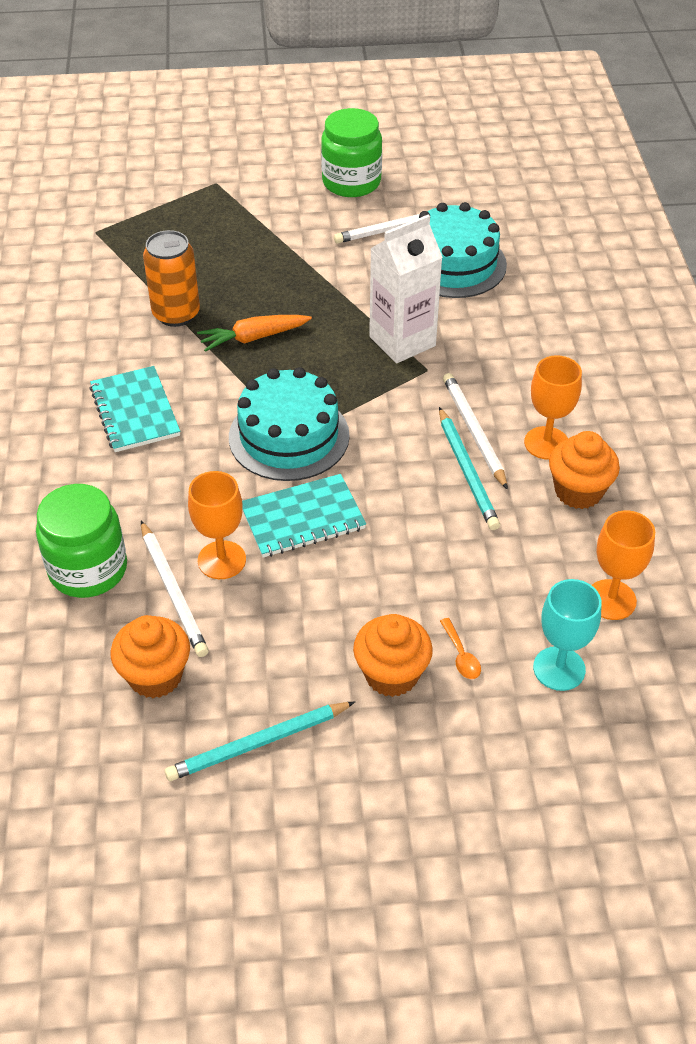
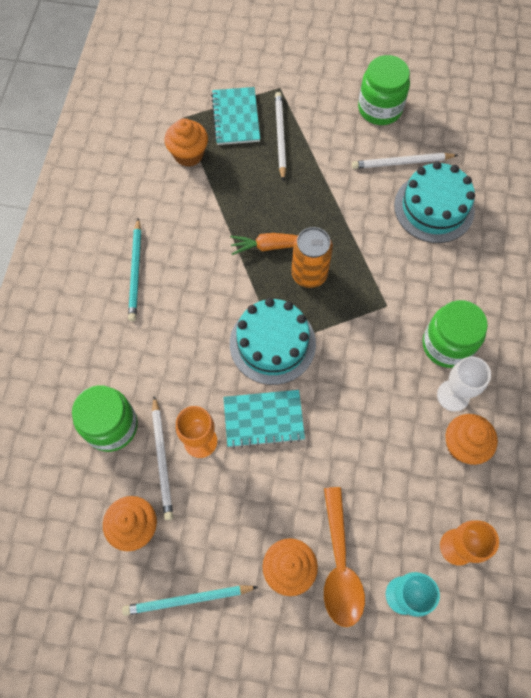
camera: 15 degrees right, 20 degrees up
(114, 266) = (188, 154): none -> orange cupcake
(135, 411) = (172, 294): turquoise notebook -> turquoise notebook (236, 117)
(176, 314) = (221, 210): orange can -> orange can (309, 274)
(402, 341) = (375, 274): white carton -> none
(461, 655) = (340, 565): orange spoon -> orange spoon, size x2.44
(467, 471) = (389, 407): turquoise pencil -> turquoise pencil (136, 271)
(473, 432) = (403, 372): white pencil -> white pencil (280, 136)
(519, 394) = (447, 345): none -> green jar
(546, 443) = (453, 395): orange goblet -> white goblet

